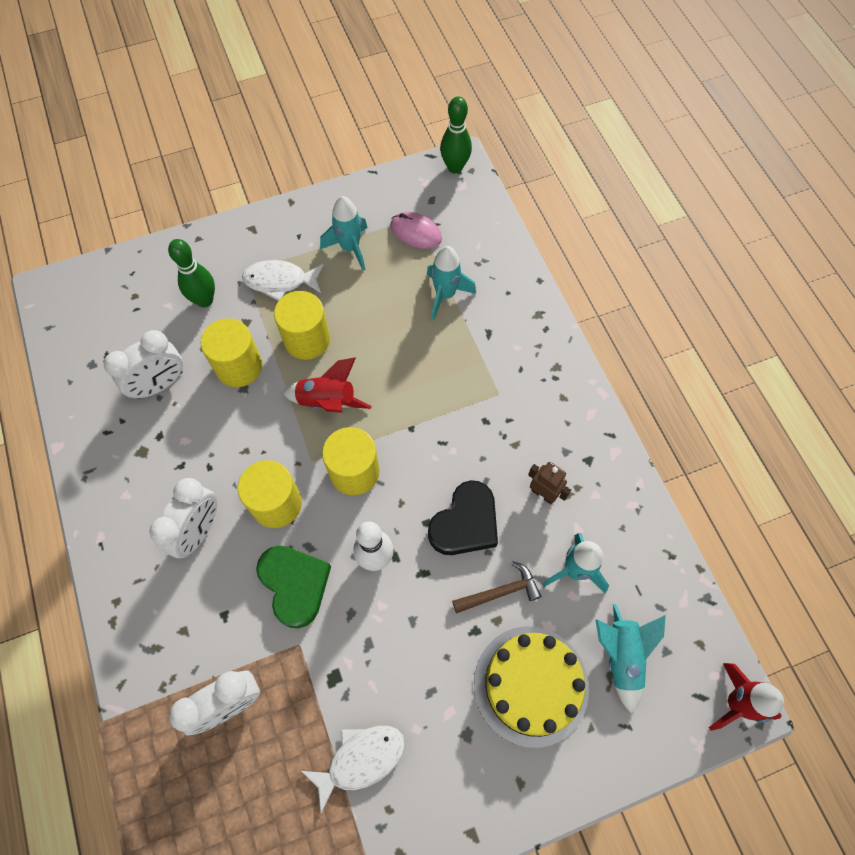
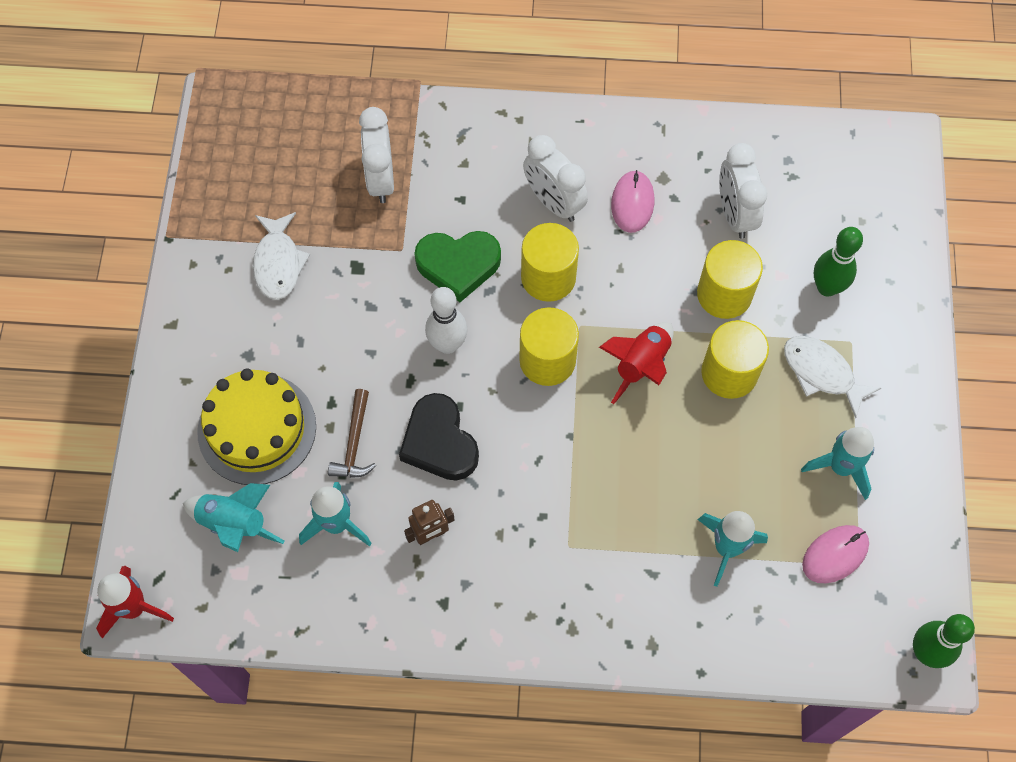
camera: 115 degrees right, 0 degrees up
(176, 466) = (632, 203): none -> pink mouse
(280, 281) = (822, 373): white fish -> white fish turned 75 degrees counterclockwise

